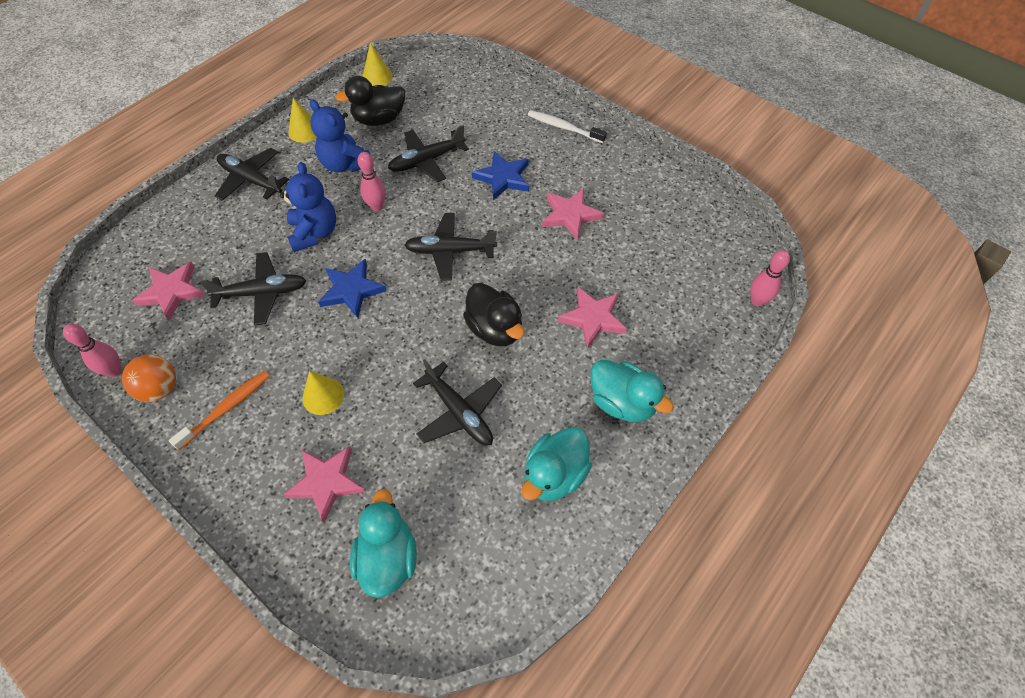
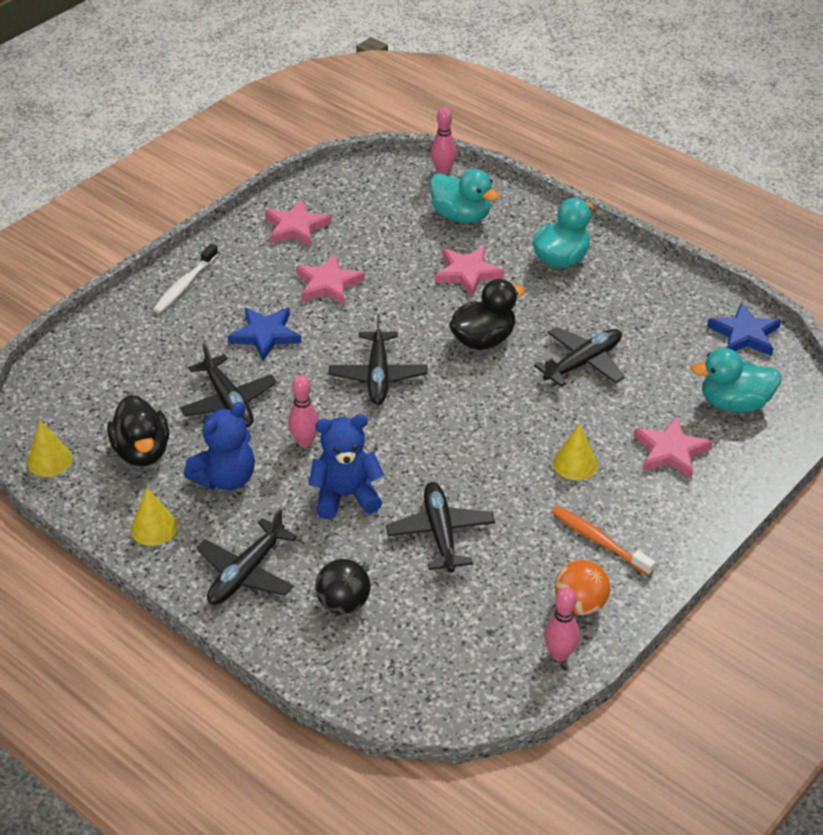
camera: 90 degrees left, 15 degrees down
(171, 292) = (440, 622): pink star -> pink star (296, 227)
(207, 234) = (343, 603): none -> black ball
(351, 290) = (435, 454): blue star -> blue star (744, 334)
(554, 475) = (639, 302): turquoise duck -> turquoise duck (461, 216)

